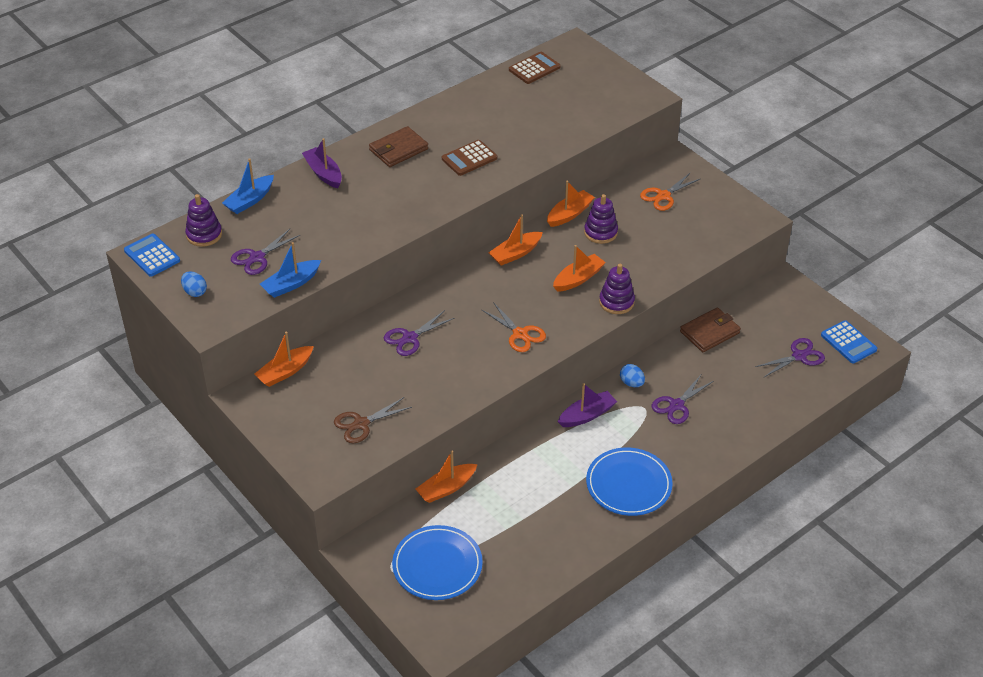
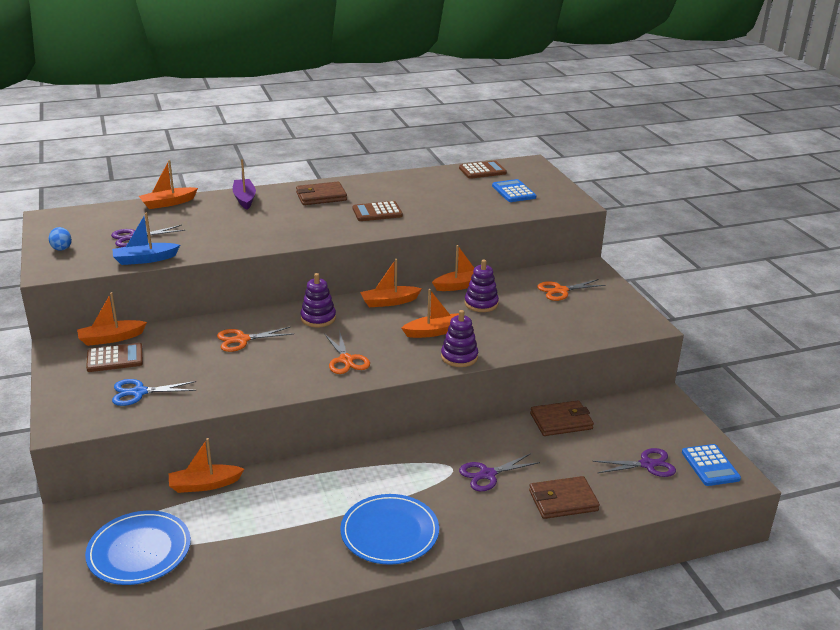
camera: 20 degrees right, 15 degrees down
(152, 256) = (54, 220): blue calculator -> blue calculator (513, 192)
(204, 235) = (109, 216): purple stacking toy -> purple stacking toy (318, 318)
(250, 200) = (168, 203): blue boat -> orange boat
(308, 393) = (115, 358): none -> brown calculator
(361, 424) = (139, 392): brown scissors -> blue scissors
(410, 338) = (242, 340): purple scissors -> orange scissors
(587, 415) = (389, 459): purple boat -> none
(631, 383) = (453, 444): blue egg -> none
(749, 412) = (563, 501): none -> brown wallet

